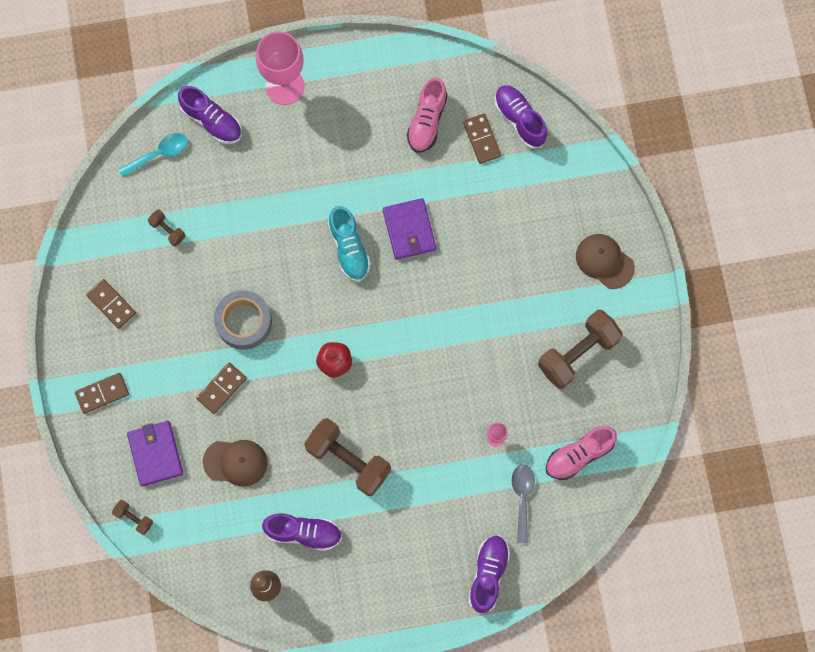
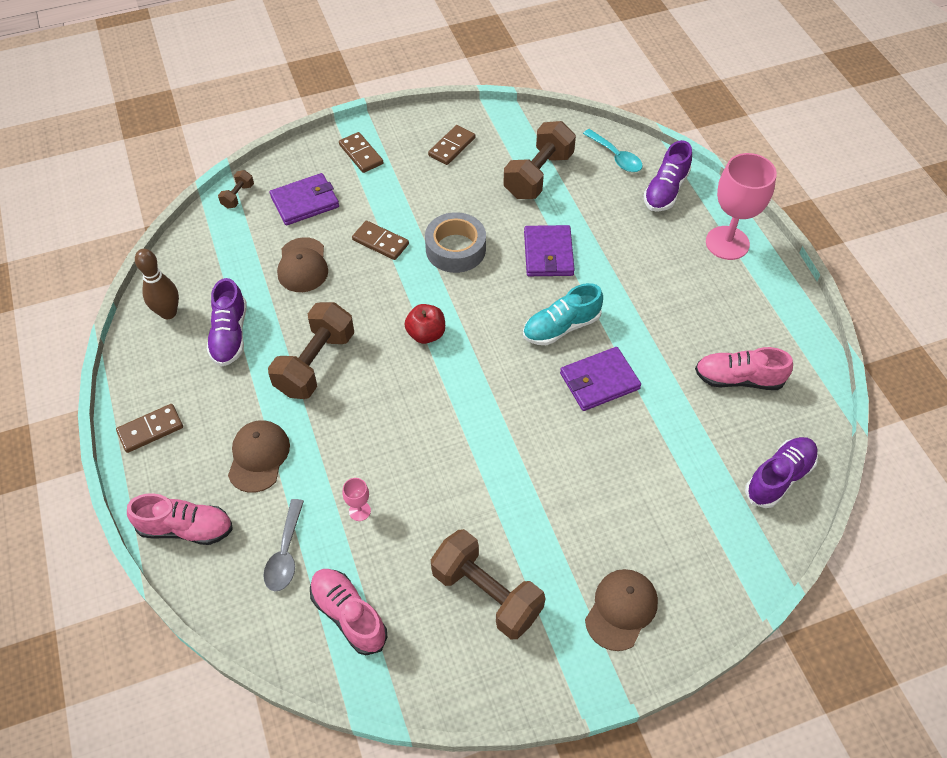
camera: 80 degrees right, 20 degrees down
(168, 230) = (538, 175): brown dumbbell -> brown dumbbell, size x2.16
(266, 242) = (548, 253): none -> purple wallet
(433, 514) = (258, 457): none -> brown cap
(481, 139) = (737, 439): brown domino -> brown domino (150, 429)
(488, 574) = (186, 528): purple shoe -> pink shoe
(522, 498) = (285, 553): grey spoon -> grey spoon turned 105 degrees clockwise

